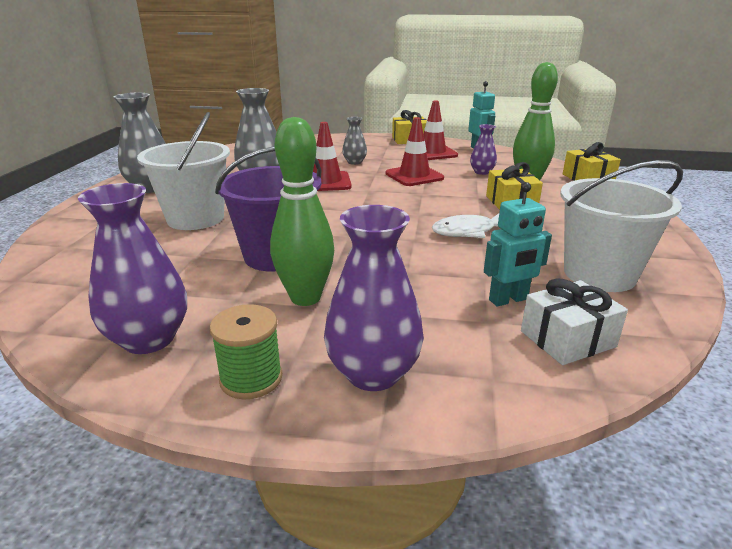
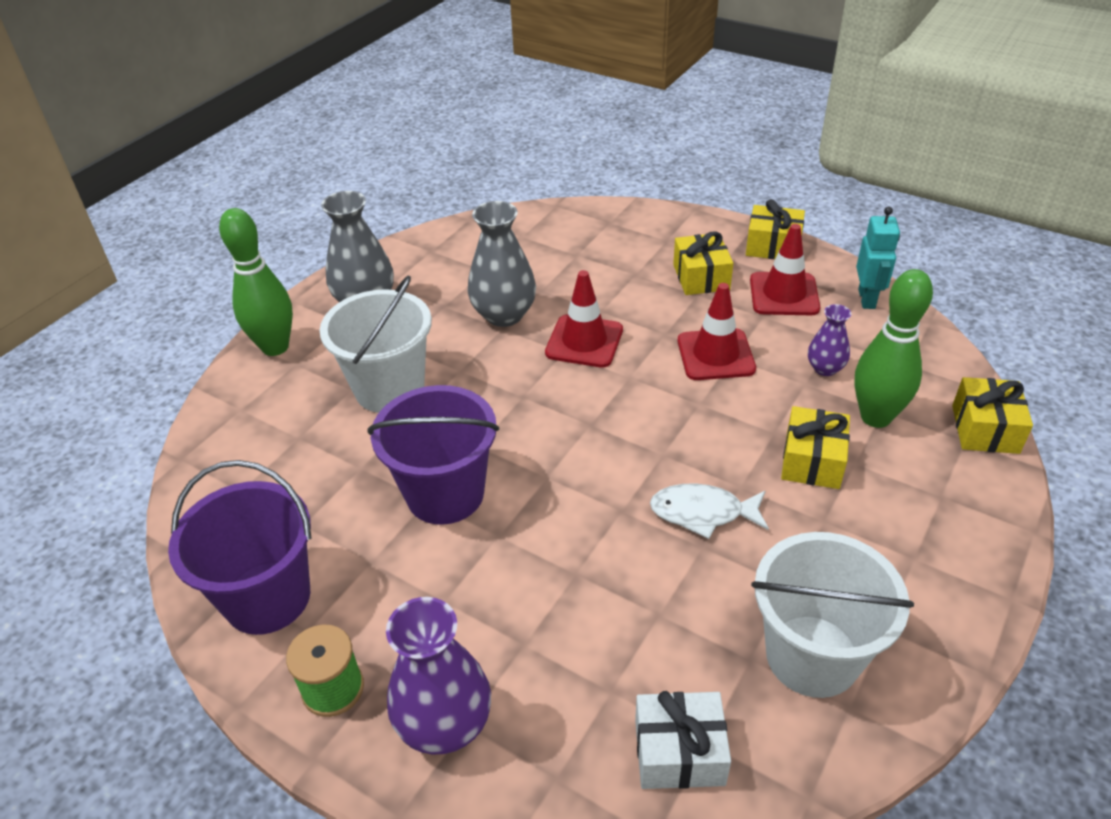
camera: 25 degrees right, 15 degrees up
(149, 339) = (267, 597): purple vase -> purple bucket
(305, 298) = (439, 582): green bowling pin -> green bowling pin (275, 347)
(354, 162) = (651, 296): grey vase -> none
(378, 153) = (701, 277): none -> yellow gift
(508, 300) = (660, 663): turquoise robot -> none

